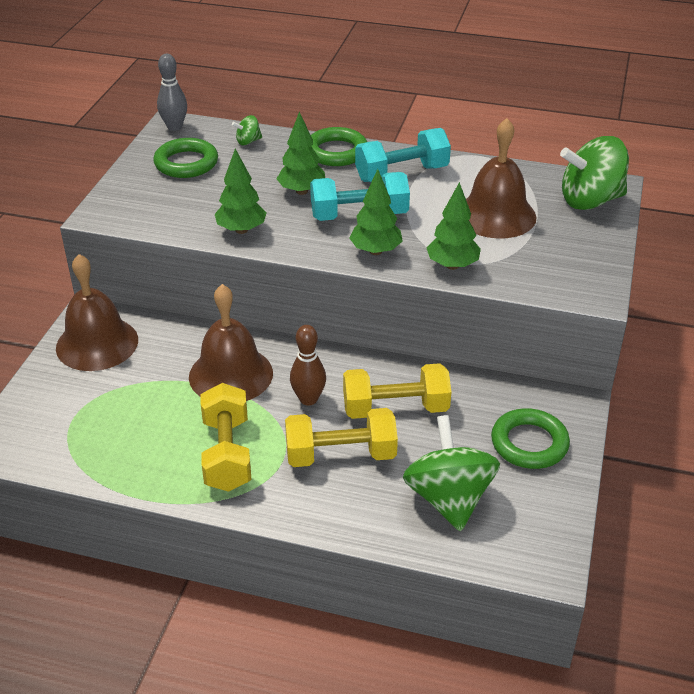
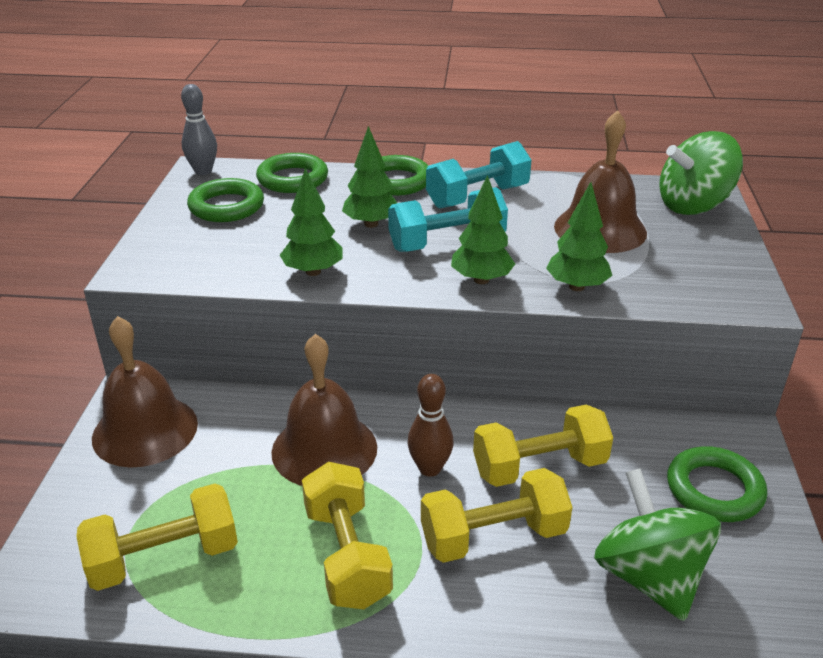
camera: 10 degrees left, 5 degrees down
(95, 438) = (164, 558): none -> yellow dumbbell
(248, 141) = (292, 179): green spinning top -> green ring

